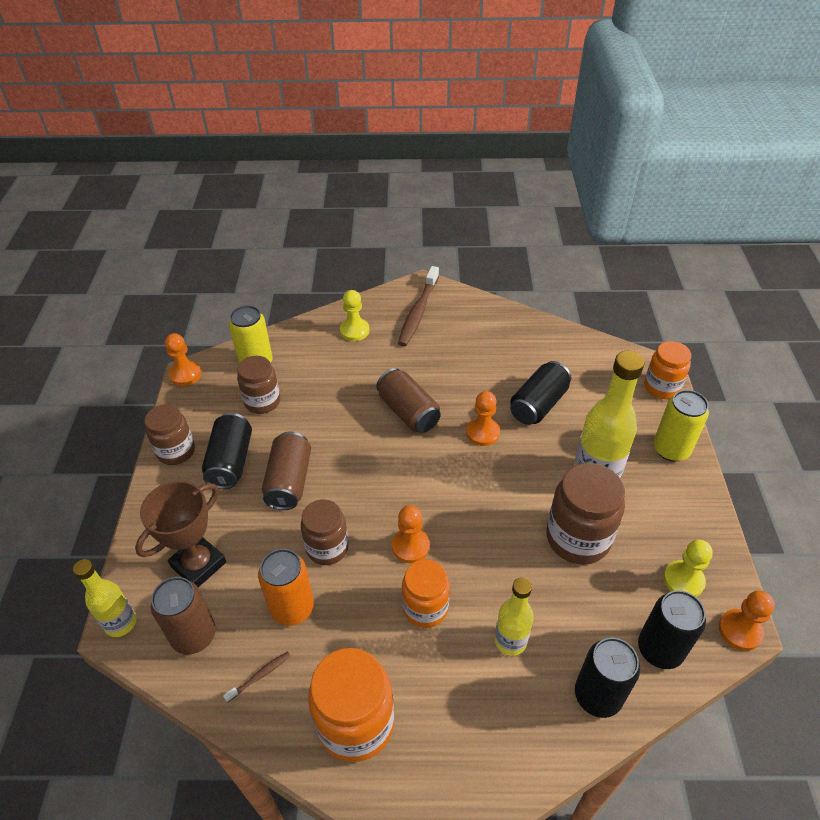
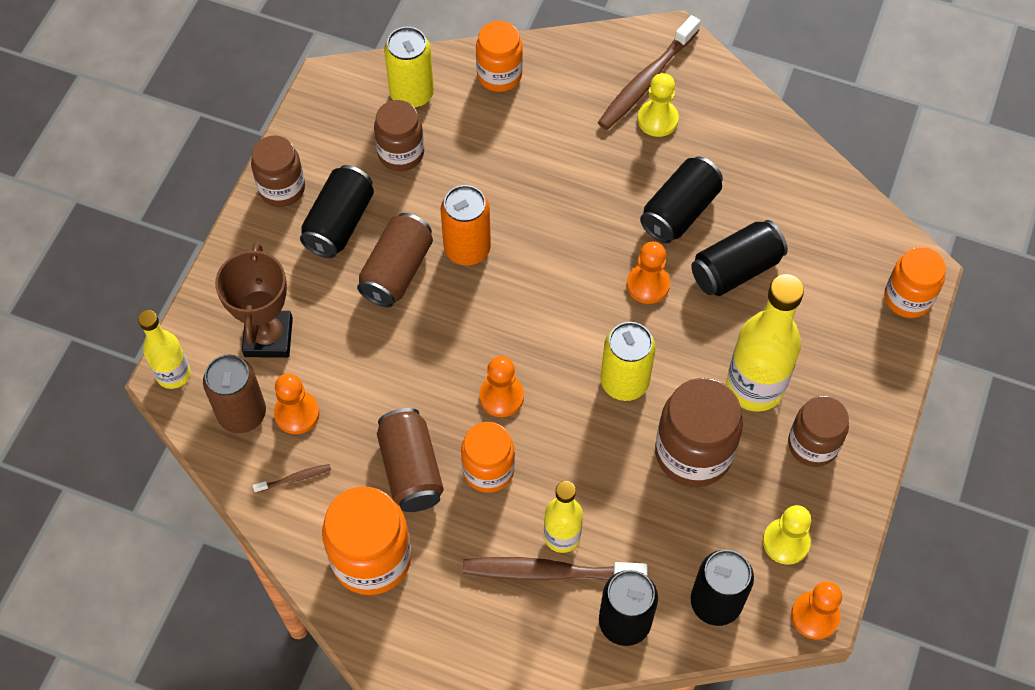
camera: 20 degrees right, 15 degrees up
(185, 374) = (321, 83): orange pawn -> orange pawn (297, 413)
(198, 564) = (268, 337): brown trophy -> brown trophy turned 60 degrees counterclockwise
(292, 608) = (350, 420): orange can -> orange can (467, 248)
(315, 335) = (499, 75): none -> orange jar
(327, 548) = (410, 366): brown jar -> brown jar (812, 444)
(354, 331) = (551, 84): yellow pawn -> yellow pawn (657, 119)
(408, 412) = (570, 226): brown can -> brown can (411, 469)
(480, 380) = (680, 211): none -> black can
(514, 676) = (549, 572): none -> brown toothbrush
(671, 449) = (868, 385): yellow can -> yellow can (624, 382)

